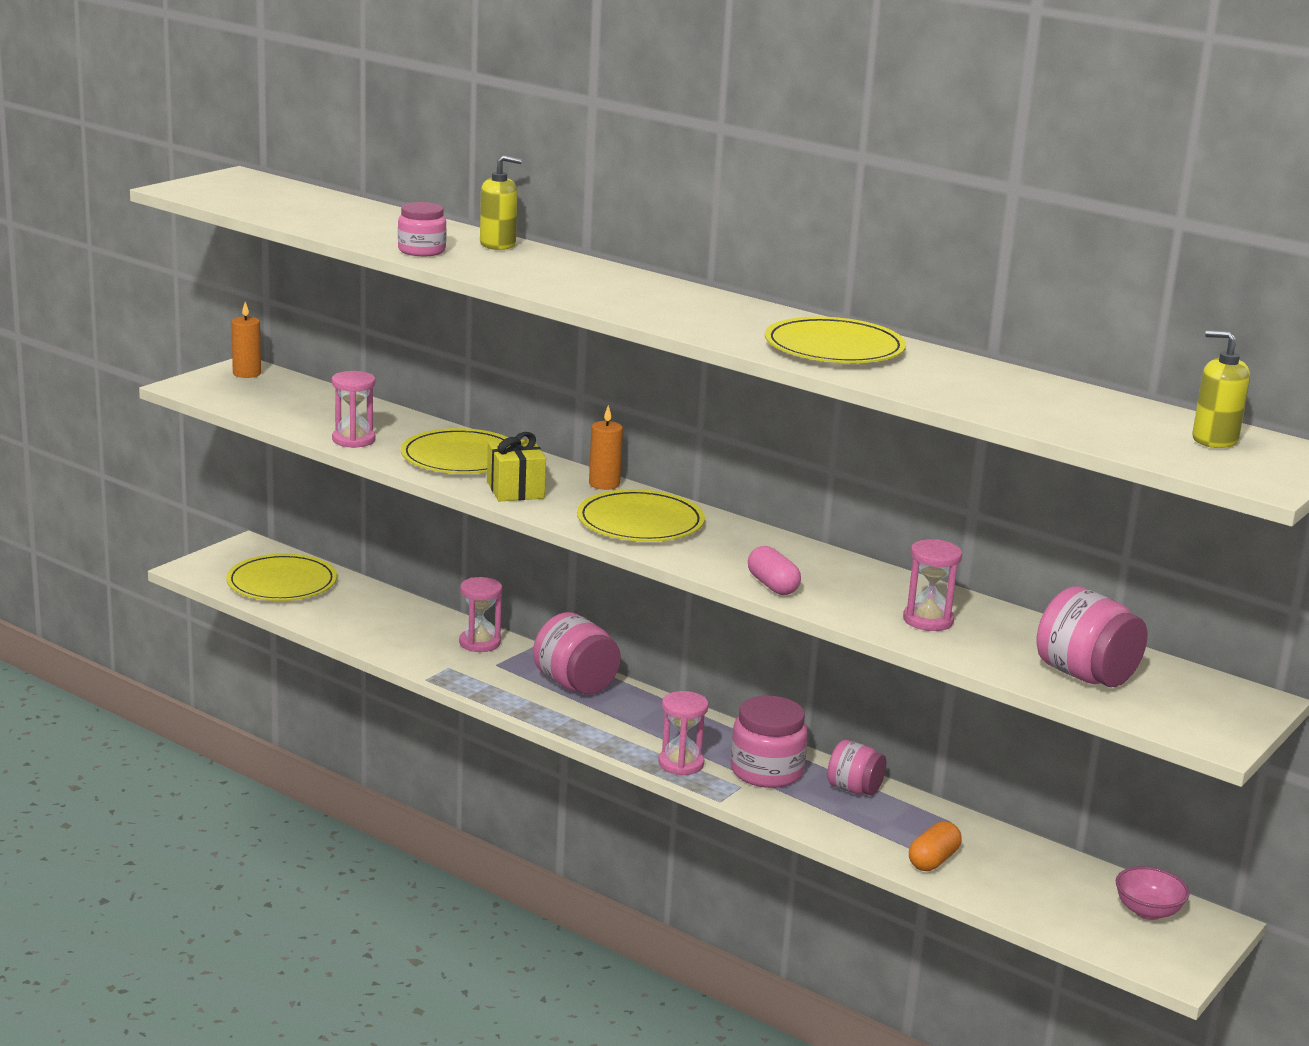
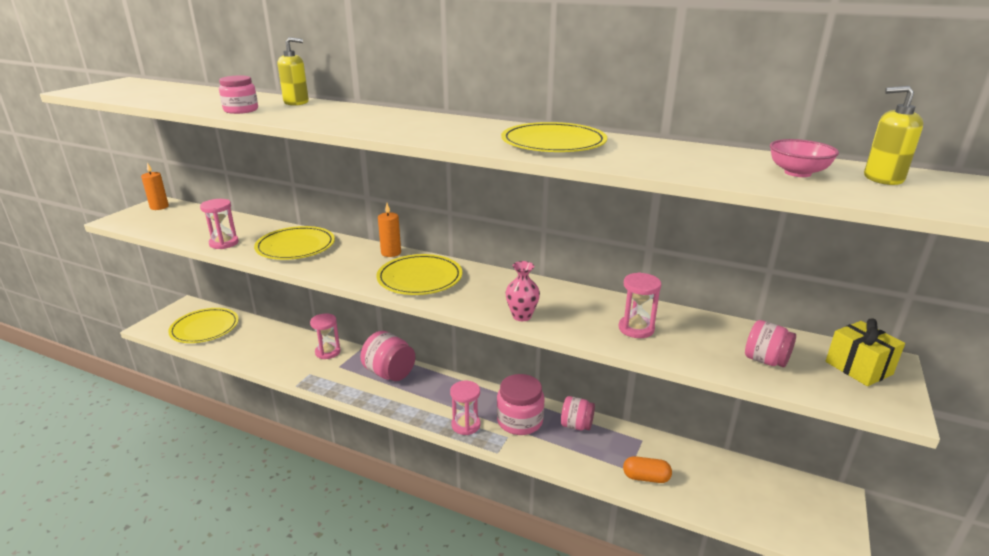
camera: 10 degrees left, 5 degrees up
(515, 490) = (333, 265): yellow gift -> yellow gift (858, 368)
(772, 585) = (522, 316): pink capsule -> pink vase
(933, 860) = (646, 477): orange capsule -> orange capsule turned 75 degrees clockwise
(1085, 675) = (765, 360): pink jar -> pink jar, size x0.65
(1148, 911) = (793, 495): pink bowl -> pink bowl (797, 173)

